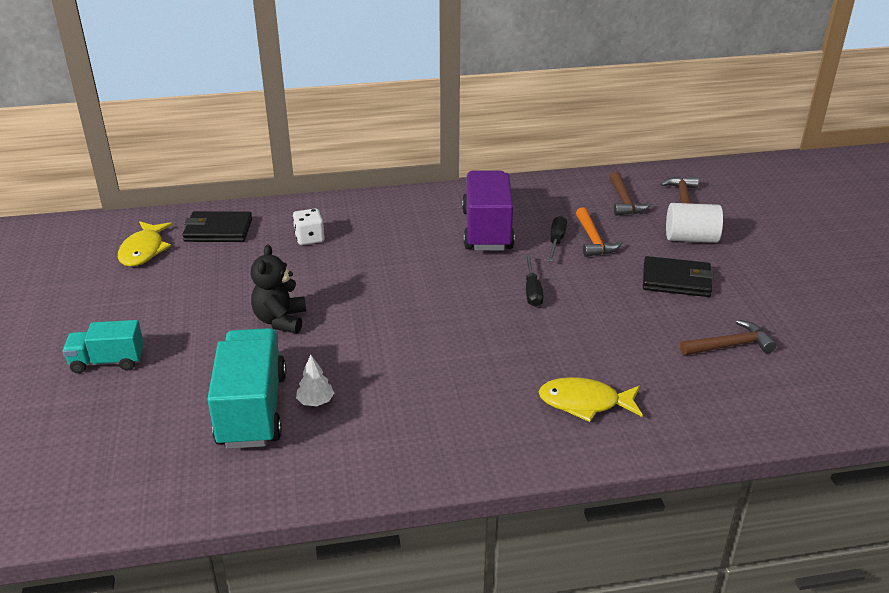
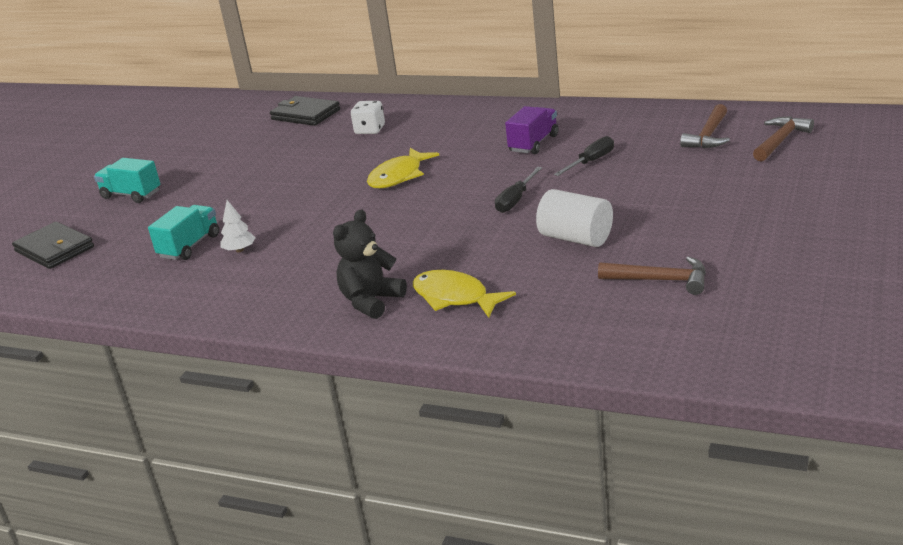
camera: 35 degrees right, 5 degrees down
(143, 250) = (236, 122): yellow fish -> yellow fish (399, 176)
(252, 410) = (190, 246): turquoise truck -> turquoise truck, size x0.58
(280, 320) = (279, 188): black teddy bear -> black teddy bear (371, 301)
(487, 230) = (533, 143): purple truck -> purple truck, size x0.58
(593, 240) = (630, 166): orange hammer -> none
(676, 280) = (676, 214): black wallet -> black wallet (54, 249)
(691, 238) = (741, 179): white cylinder -> white cylinder (576, 238)

